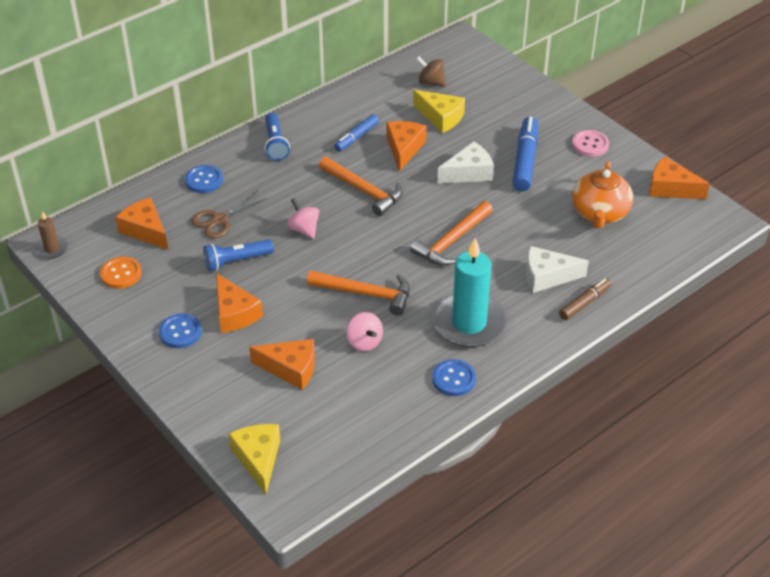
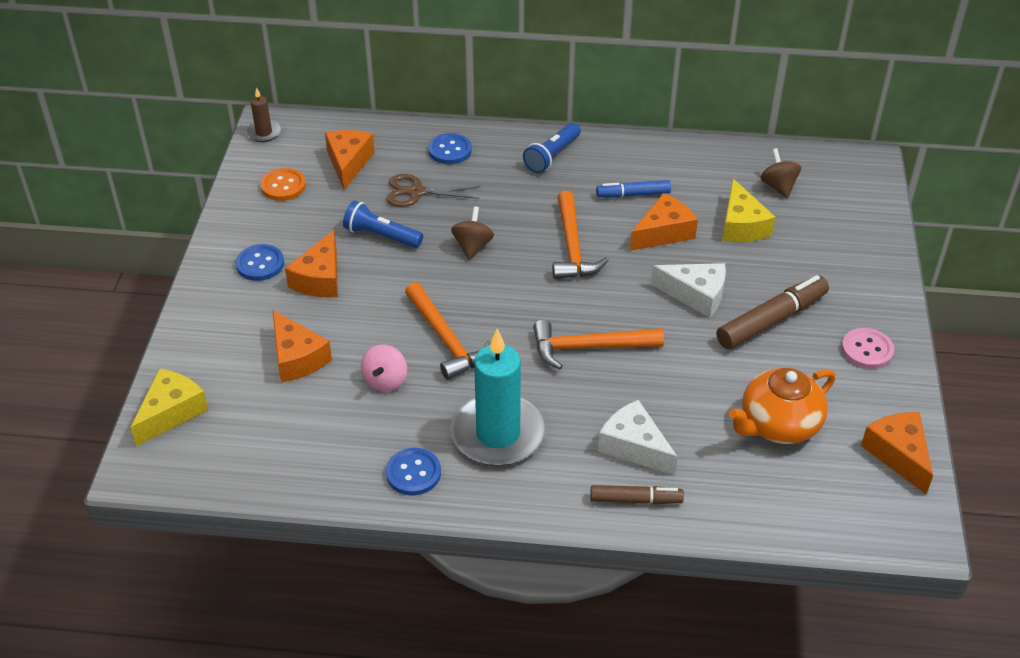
camera: 45 degrees right, 0 degrees up
(304, 229) = (472, 246): pink spinning top -> brown spinning top
(525, 160) = (771, 320): blue marker -> brown marker

